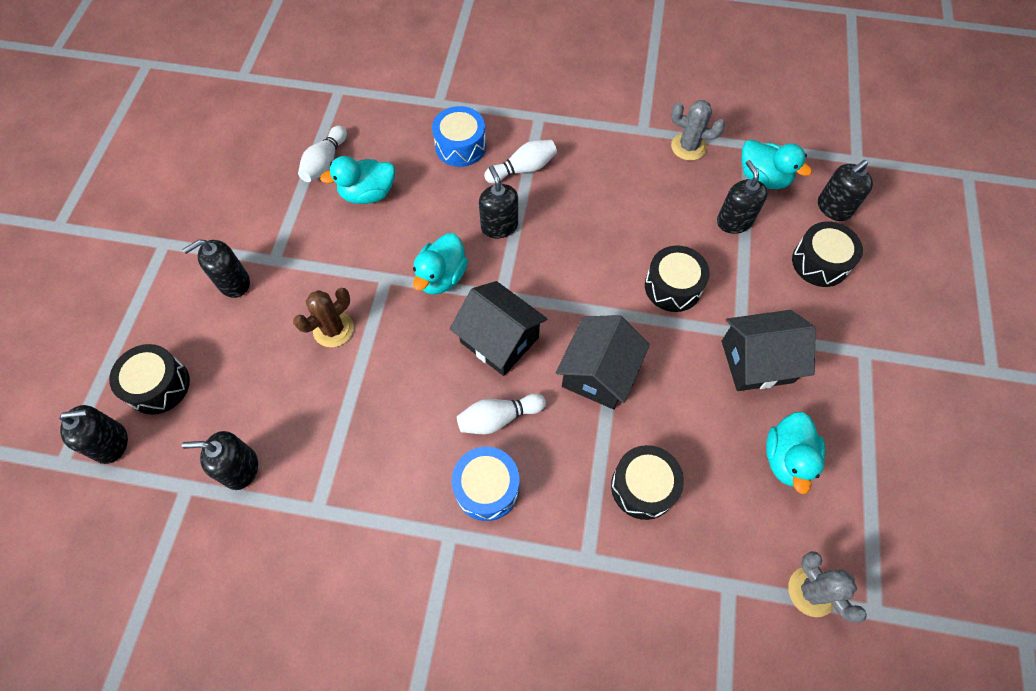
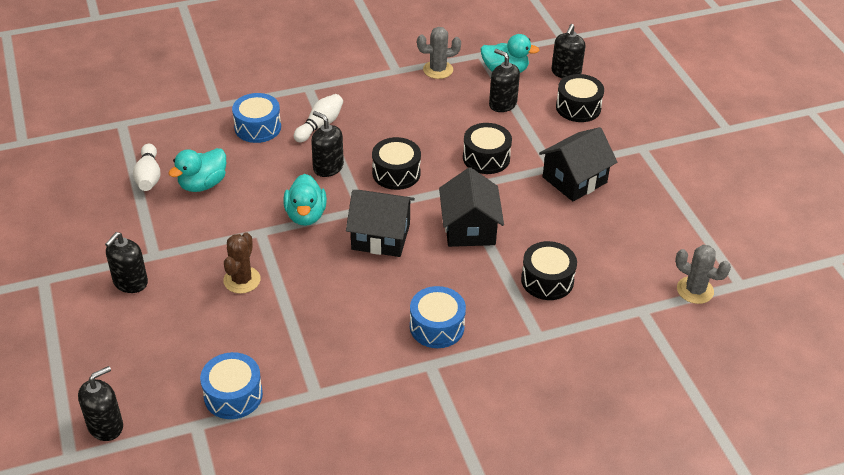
camera: 30 degrees left, 20 degrees down
(158, 385) = (117, 373): black drum -> black drum (396, 173)
(241, 468) = (233, 395): black soap dispenser -> blue drum
(498, 418) = (415, 283): white bowling pin -> none
(787, 459) = (631, 226): turquoise duck -> none

